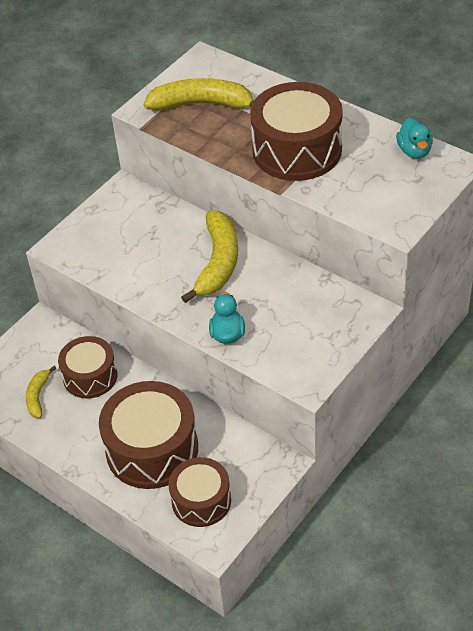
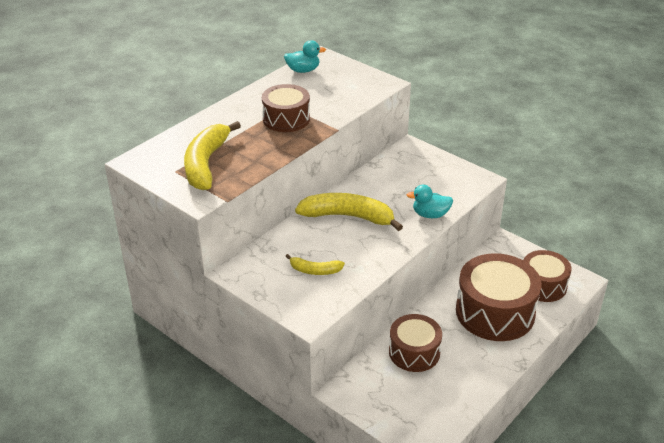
camera: 90 degrees left, 10 degrees down
(38, 396) = (437, 390): yellow banana -> yellow banana (315, 270)
(297, 150) = (286, 119): brown drum -> brown drum, size x0.62

